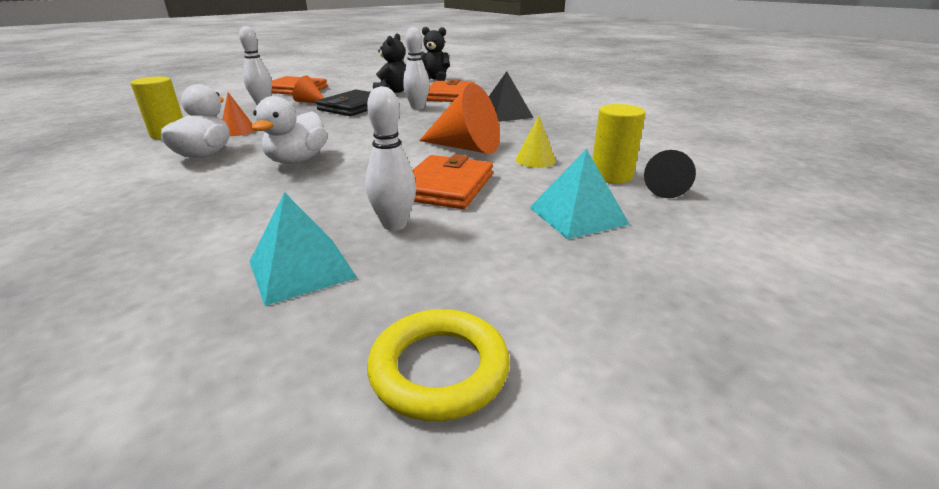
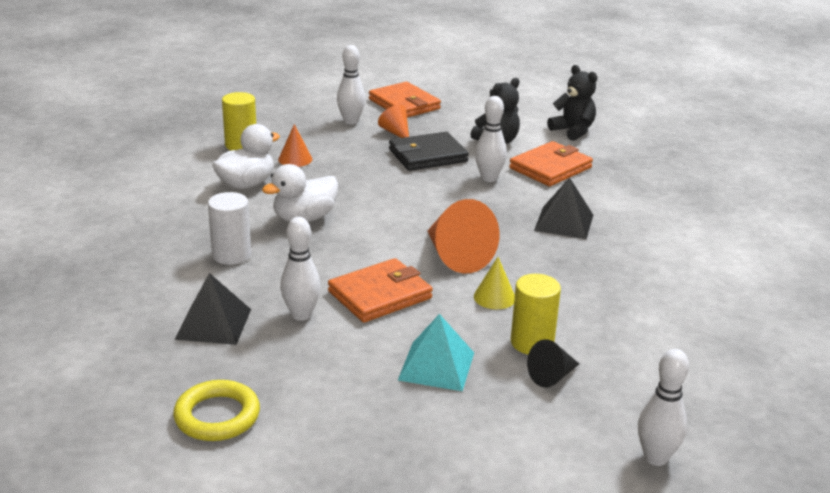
camera: 35 degrees right, 0 degrees up
(250, 205) = (231, 255): none -> white cylinder
(301, 269) = (213, 324): turquoise pyramid -> black pyramid
(823, 209) = (655, 458): none -> white bowling pin

